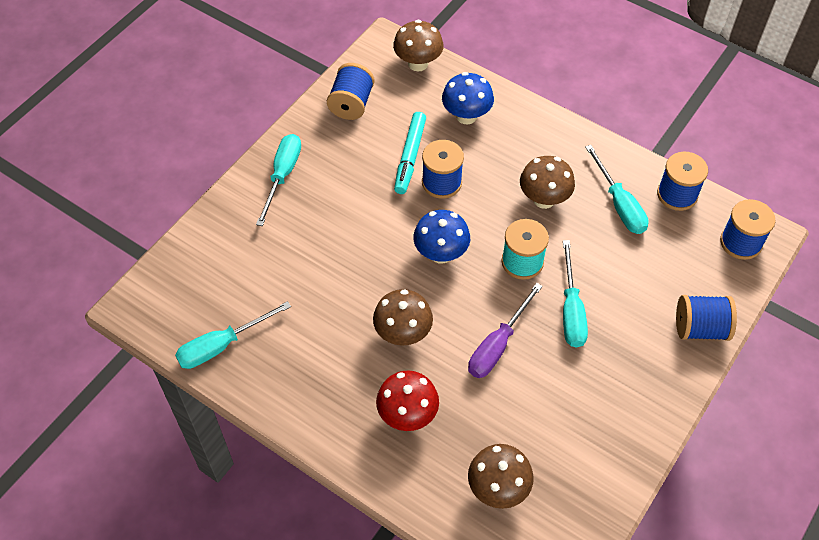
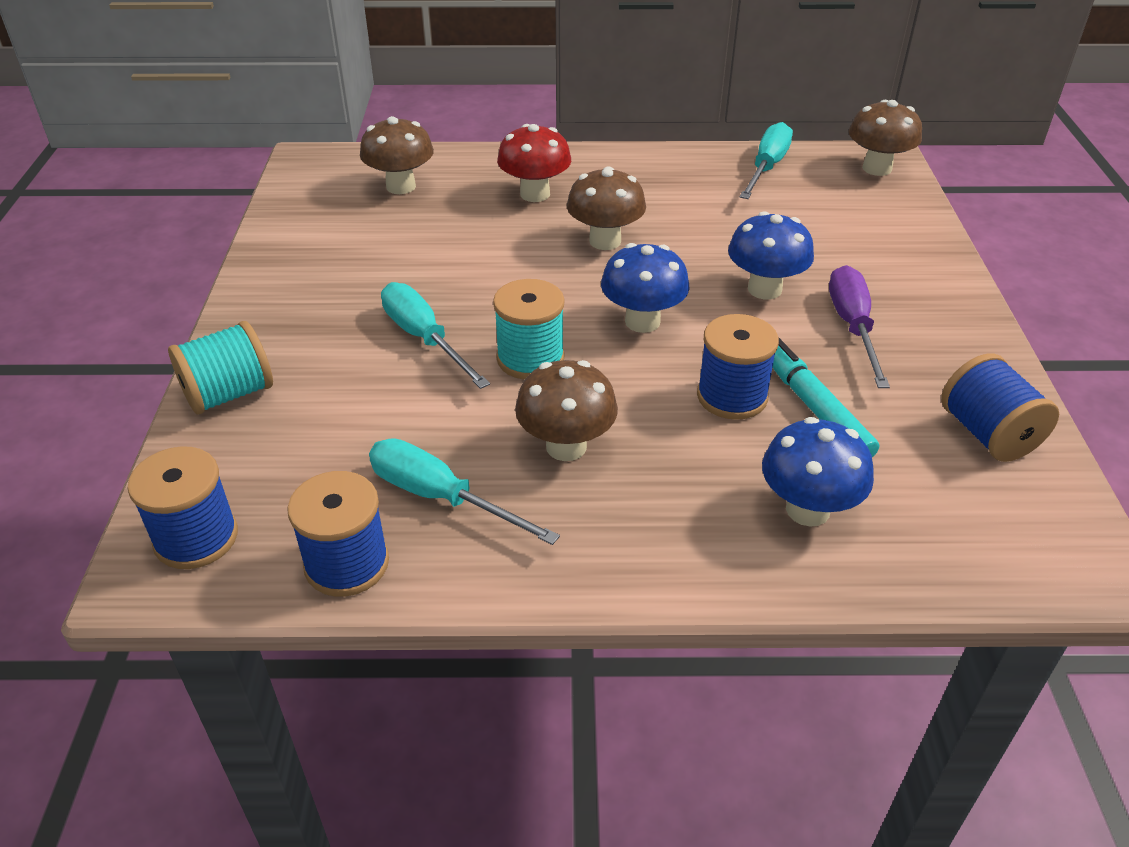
camera: 145 degrees right, 15 degrees down
(282, 176) = (930, 308): turquoise screwdriver -> none
(351, 238) = (764, 289): none -> blue mushroom
(418, 63) = (993, 559): brown mushroom -> brown mushroom (877, 168)
(497, 345) = (490, 274): purple screwdriver -> purple screwdriver (853, 327)
(700, 328) = (229, 394): blue spool -> turquoise spool

